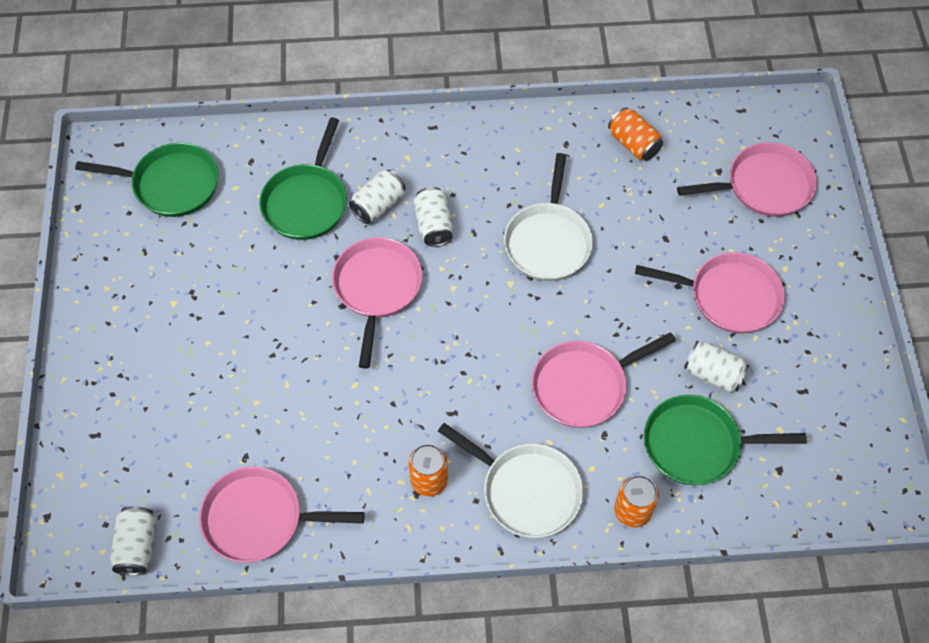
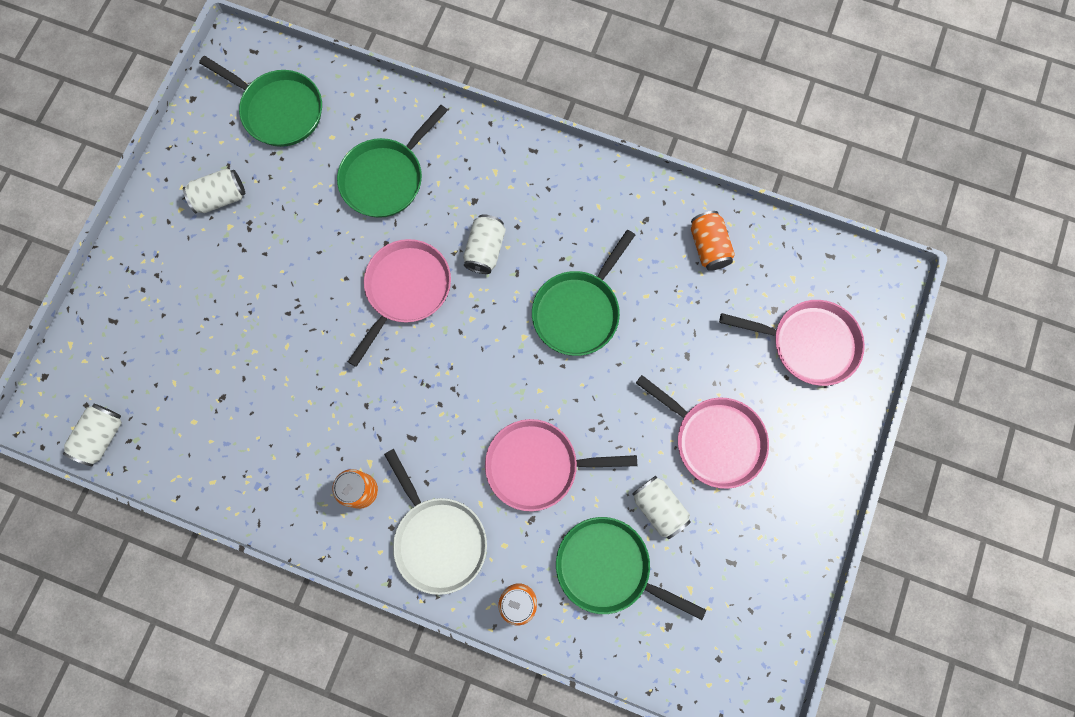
camera: 25 degrees right, 15 degrees up
(259, 518) = (207, 458): pink pan -> none
(378, 205) = (446, 208): white can -> white can (220, 197)
(548, 241) = (578, 311): white pan -> green pan

